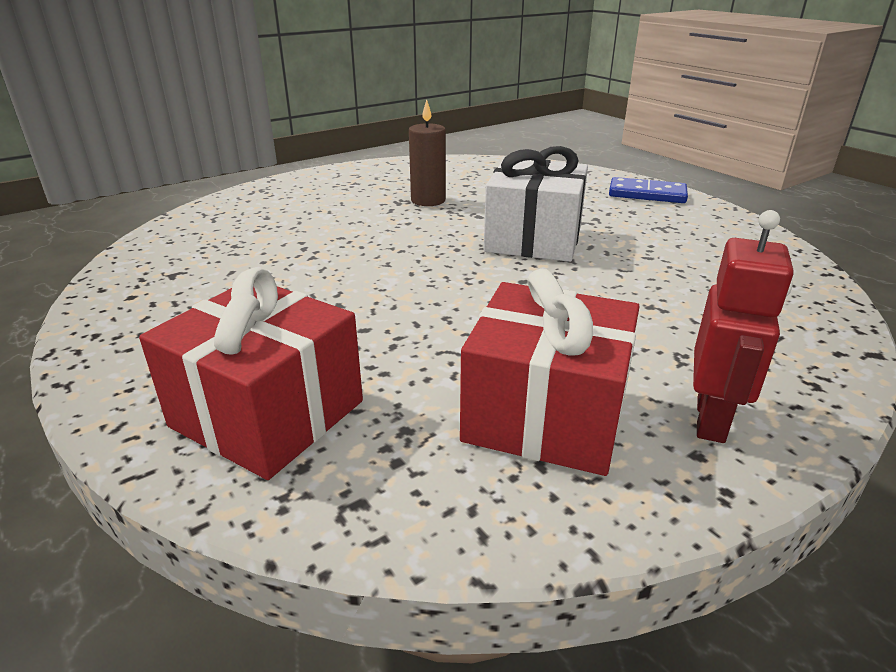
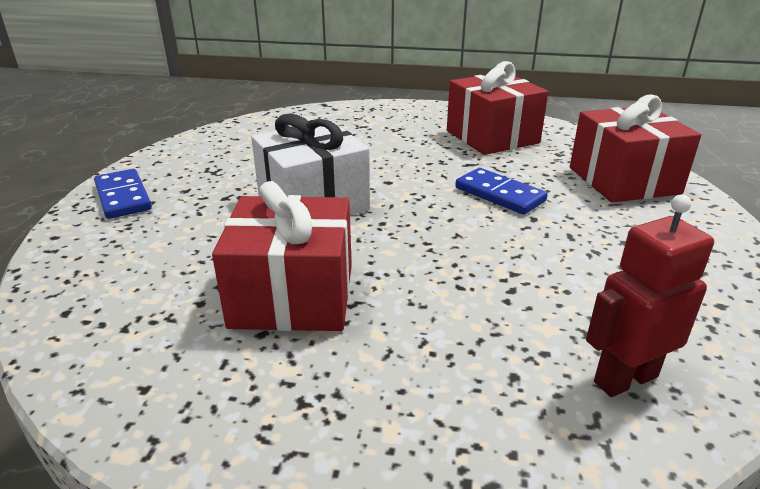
camera: 135 degrees left, 0 degrees up
(401, 314) = (499, 194): none -> blue domino
(428, 200) = (293, 295): brown candle -> red gift
(711, 420) = (433, 116): red robot -> red robot (624, 379)

